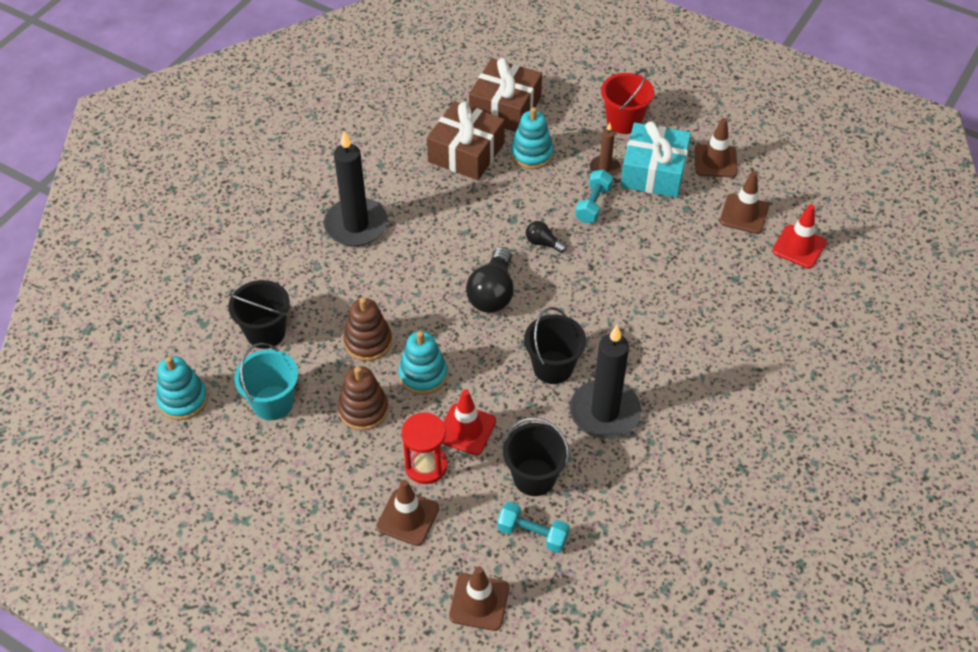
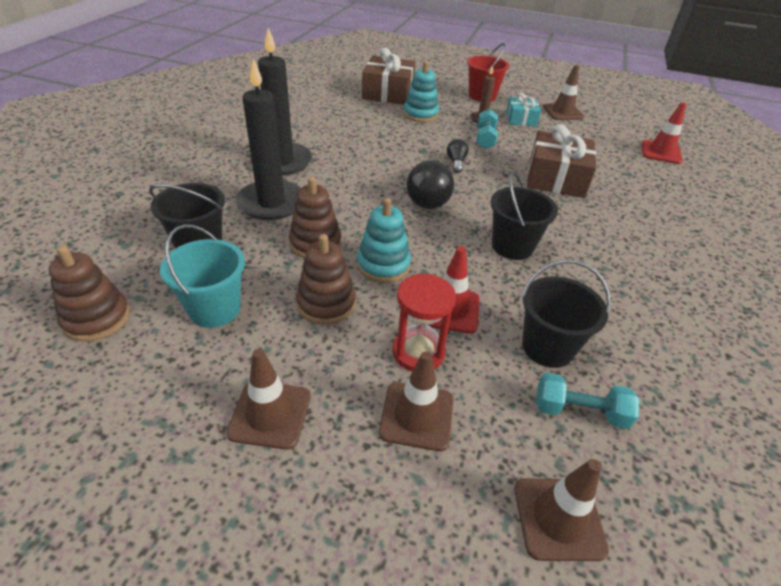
camera: 15 degrees left, 10 degrees down
(183, 400) = (96, 318): turquoise stacking toy -> brown stacking toy
(466, 152) = (366, 116): brown gift -> brown gift (556, 178)
(543, 243) = (456, 163): black light bulb -> black light bulb turned 75 degrees clockwise
(605, 412) = (584, 278): black candle -> black candle (271, 203)
(653, 172) = (521, 119): turquoise gift -> turquoise gift, size x0.58
(744, 214) = (605, 137): brown traffic cone -> brown traffic cone (270, 414)

